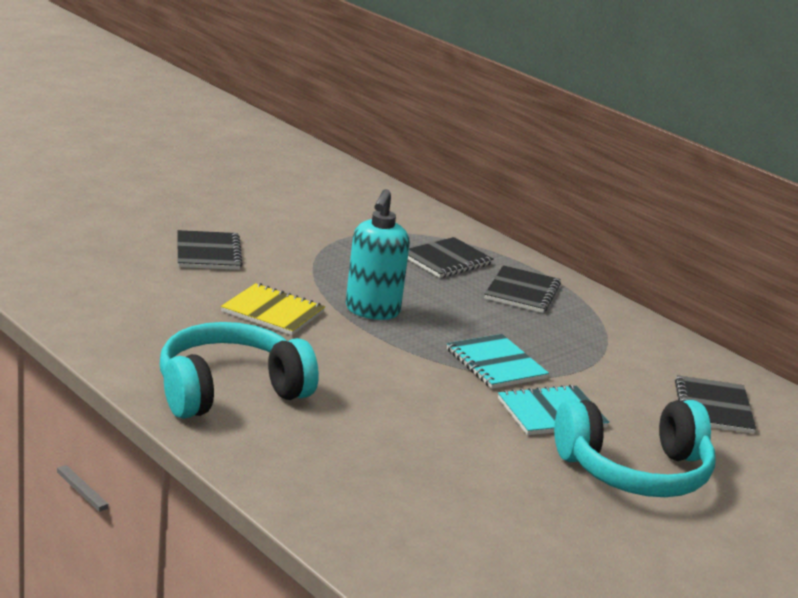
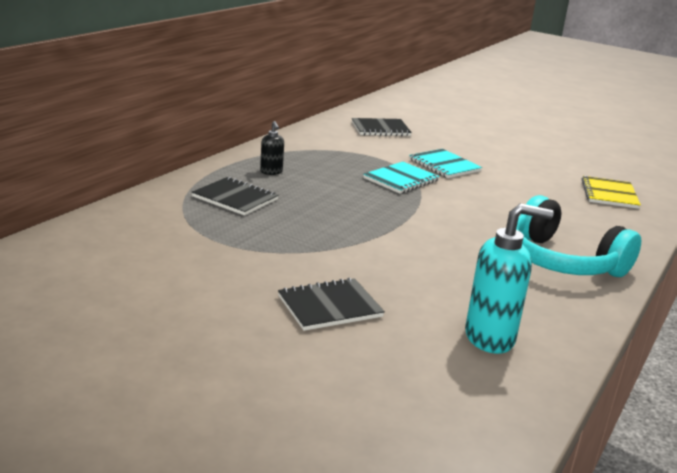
camera: 105 degrees left, 0 degrees up
(272, 312) = (419, 259): yellow notebook -> yellow notebook (609, 194)
(372, 311) = (369, 221): turquoise soap dispenser -> turquoise soap dispenser (490, 338)
(522, 292) = (271, 172): black notebook -> black soap dispenser
(635, 471) = (478, 148): turquoise headphones -> none

